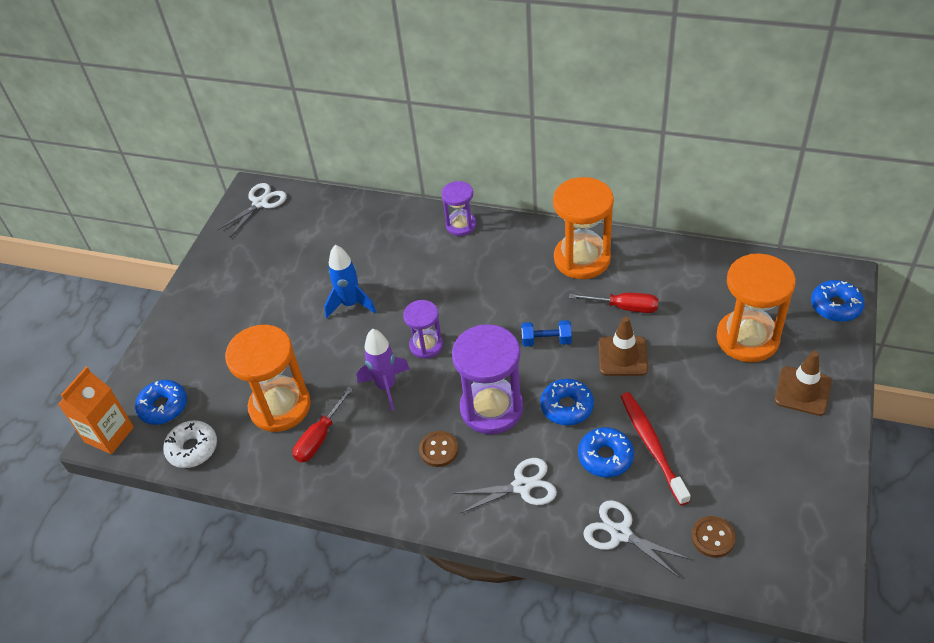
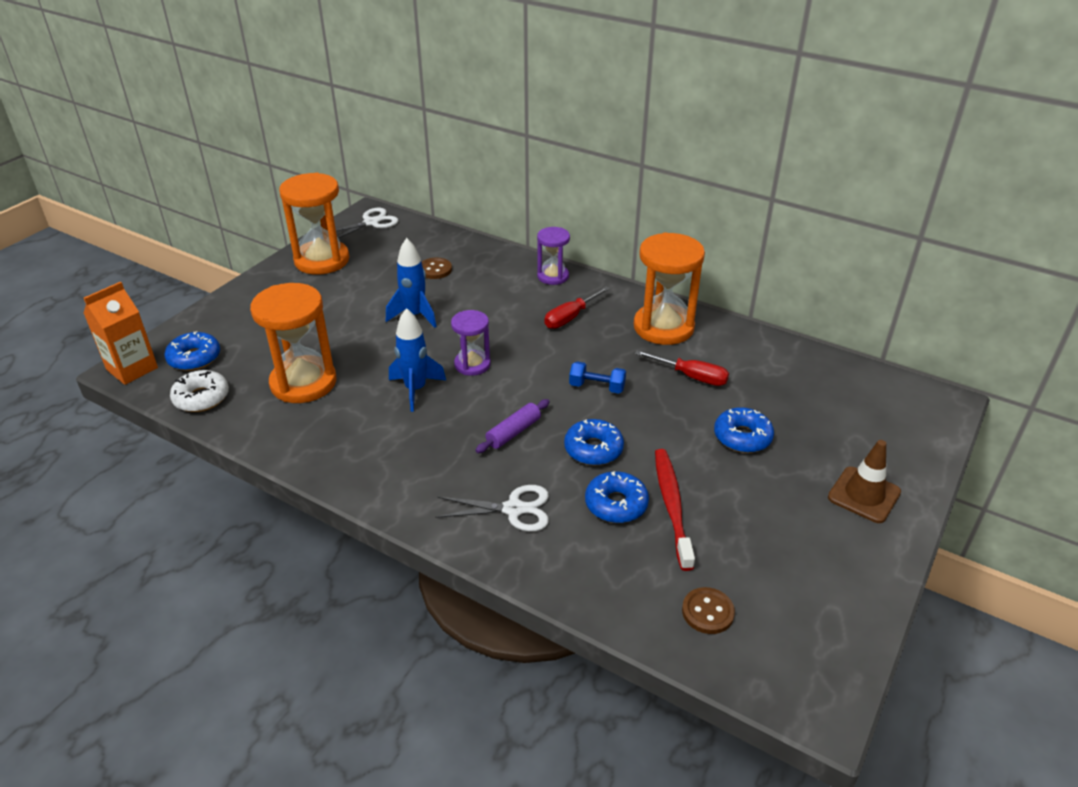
camera: 10 degrees right, 10 degrees down
(320, 437) = (328, 417): red screwdriver -> red screwdriver (570, 317)
(386, 386) = (415, 390): purple rocket -> blue rocket
(438, 450) = (441, 456): brown button -> brown button (435, 270)
(491, 408) = (513, 432): purple hourglass -> purple rolling pin
(620, 533) = (602, 581): white scissors -> none
(623, 356) = (672, 418): brown traffic cone -> none
(747, 338) = (816, 433): orange hourglass -> orange hourglass (322, 260)
(835, 306) = (928, 425): blue donut -> blue donut (742, 437)

